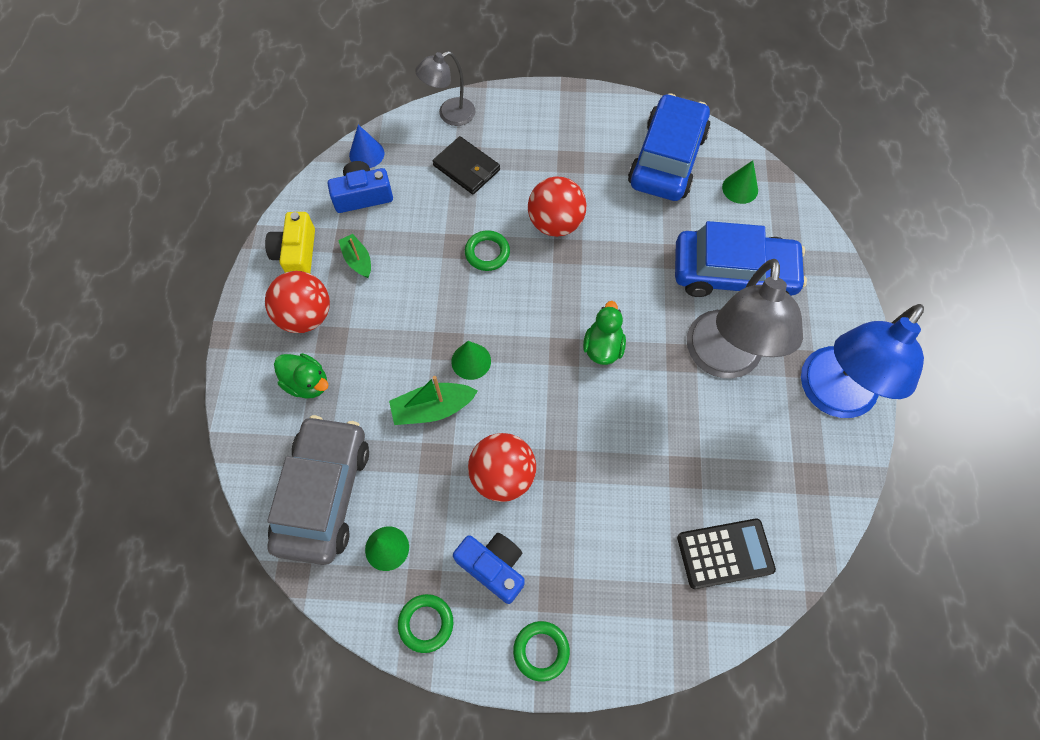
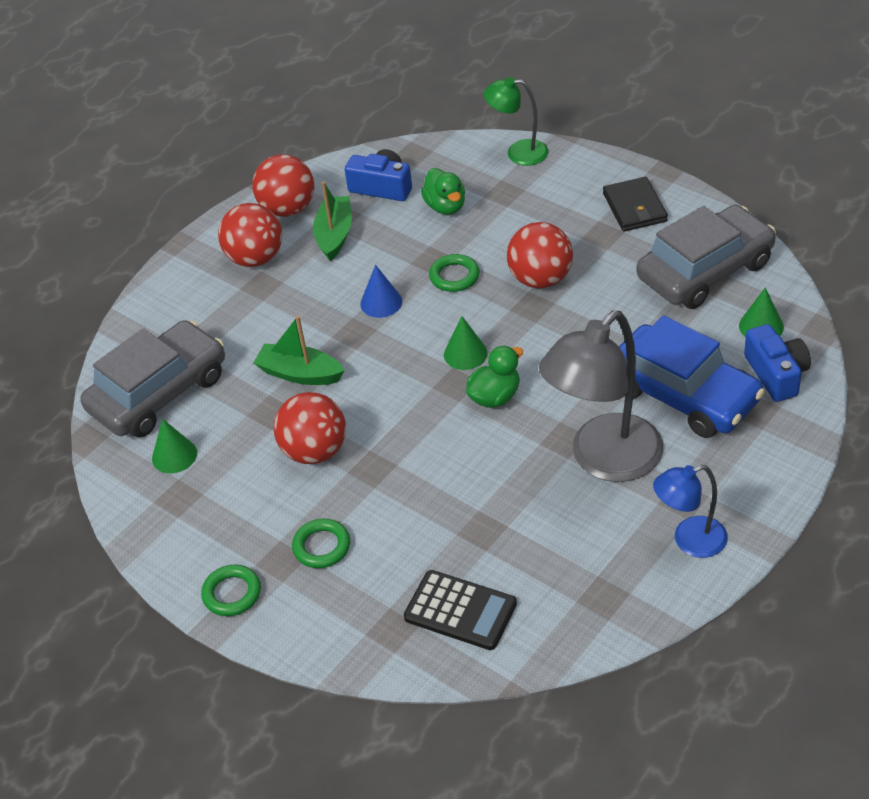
camera: 40 degrees right, 20 degrees down
(297, 254) = (288, 209): yellow camera -> red ball
(307, 383) = (214, 308): green duck -> green duck (445, 206)
(358, 260) = (334, 235): green boat -> green boat, size x1.51
(366, 154) = (414, 156): blue cone -> blue cone (381, 302)
(426, 623) = (158, 524): green ring -> green ring (322, 546)
(449, 115) = (518, 153): grey lamp -> green lamp
(466, 168) = (496, 201): black wallet -> black wallet (634, 207)
(471, 361) = (364, 353): green cone -> green cone (465, 354)
(493, 567) = (247, 513): blue camera -> blue camera (776, 374)
(667, 159) = (705, 270): blue car -> grey car
(830, 395) = (689, 540): blue lamp -> blue lamp, size x0.55

